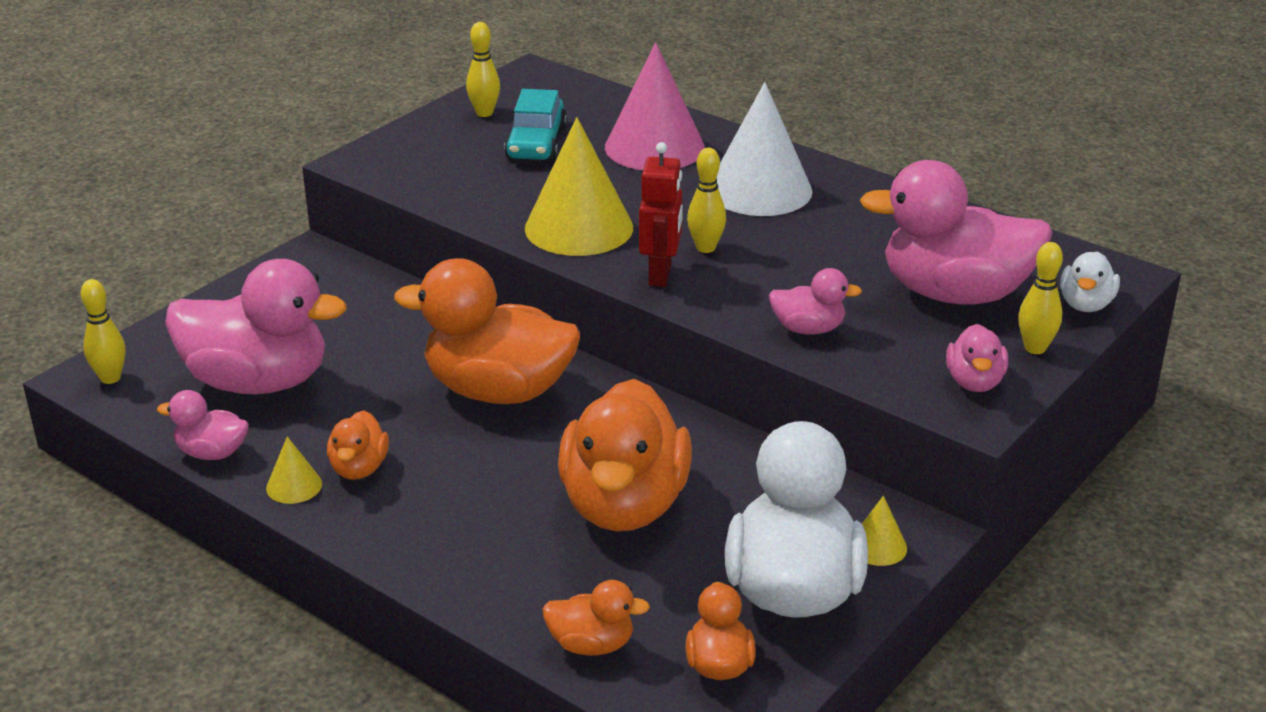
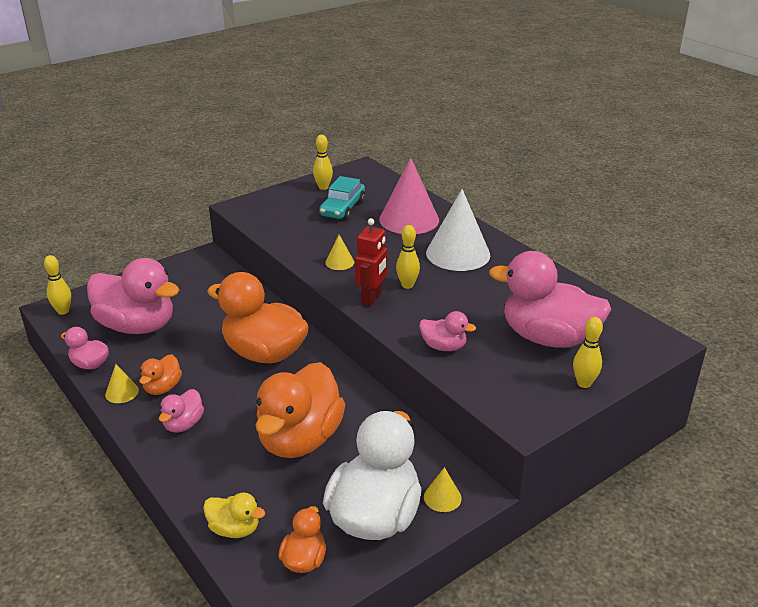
camera: 15 degrees right, 0 degrees up
(579, 228) = (339, 262): yellow cone -> yellow cone, size x0.44
(591, 644) = (234, 529): orange duck -> yellow duck
(974, 382) = (533, 400): pink duck -> pink duck (183, 424)
(1085, 304) = (631, 358): white duck -> none

